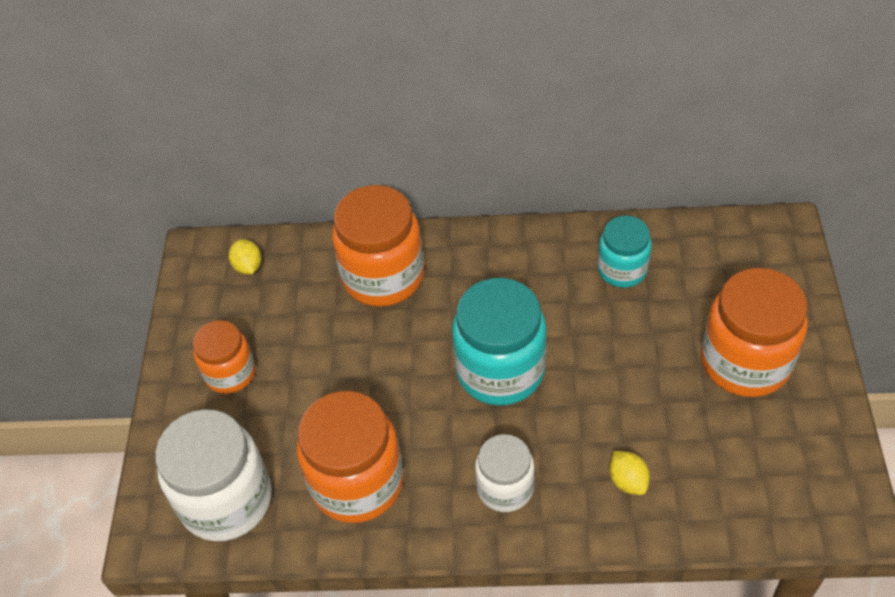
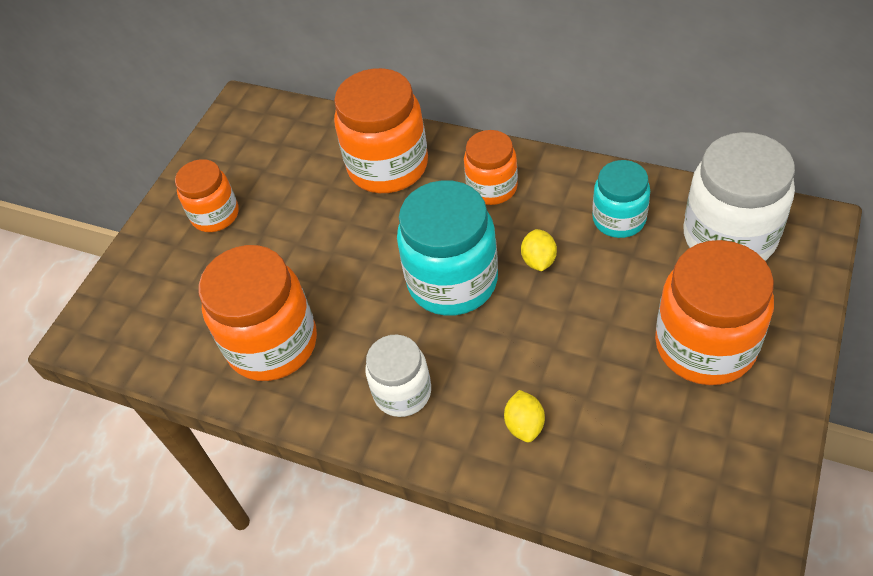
camera: 25 degrees right, 0 degrees up
(226, 500) = (156, 323): white jar -> white jar (729, 237)
(248, 266) = (276, 127): yellow lemon -> yellow lemon (539, 260)
(494, 271) = (492, 188): none -> orange jar

